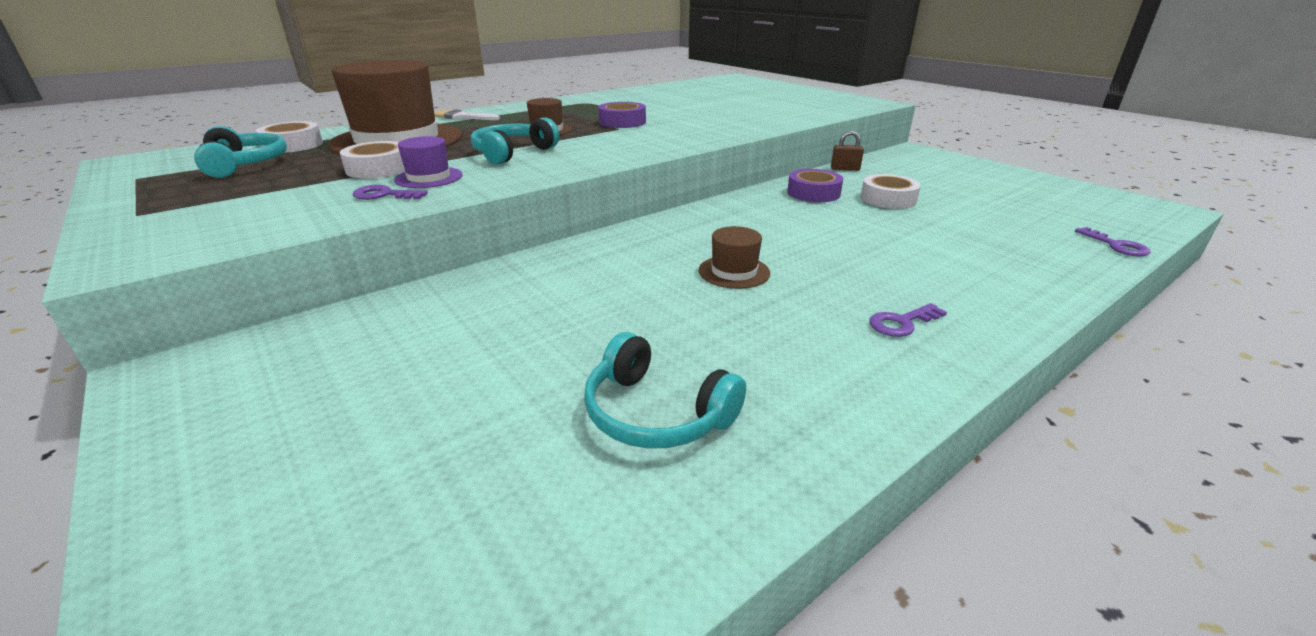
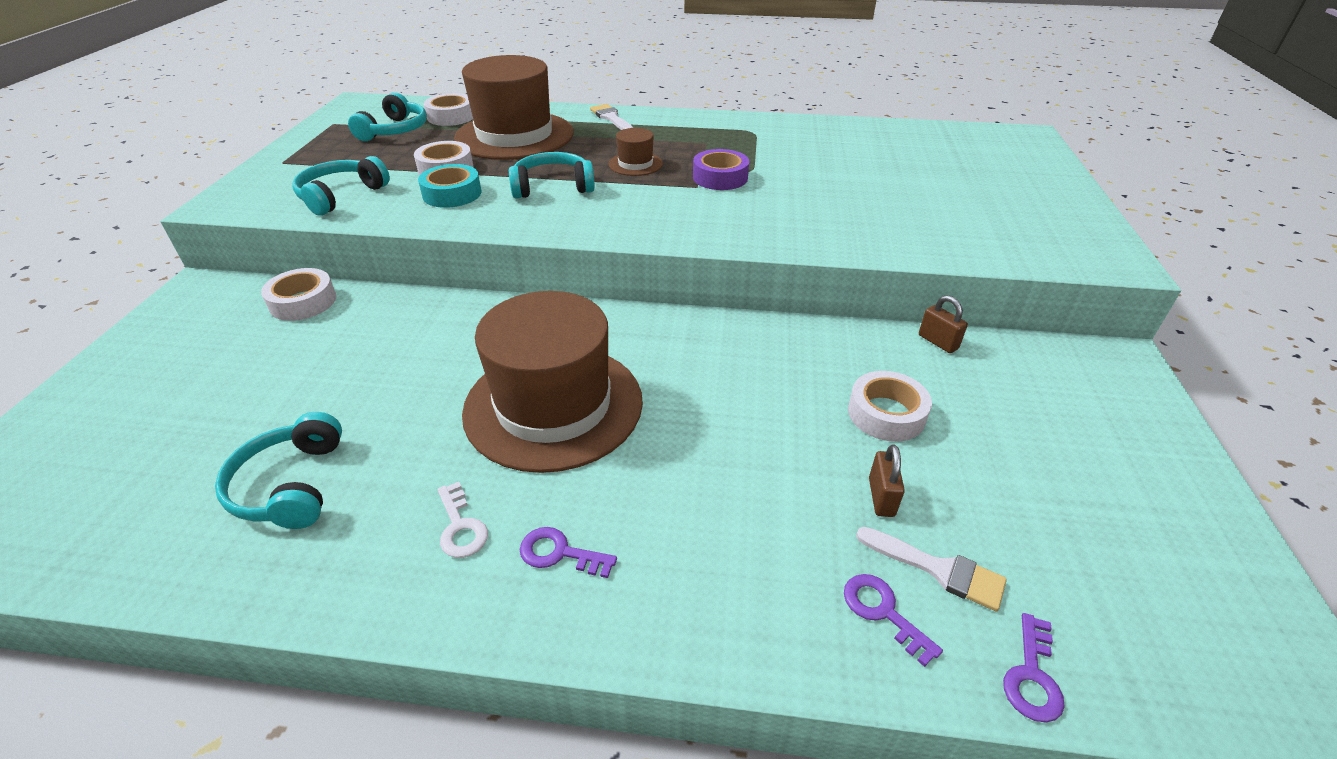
camera: 45 degrees right, 10 degrees up
(300, 209) = (341, 196): none -> turquoise headphones
(359, 322) = (303, 302): none -> white tape
(384, 195) = (398, 202): purple key -> purple key (883, 612)
(429, 177) = (452, 194): purple hat -> turquoise tape
(734, 272) = (553, 405): brown hat -> brown hat, size x2.34
(813, 193) = (819, 357): purple tape -> none
(827, 349) = (460, 527): none -> white key
(955, 225) = (881, 497): none -> brown padlock
(1025, 235) = (938, 570): none -> white brush

